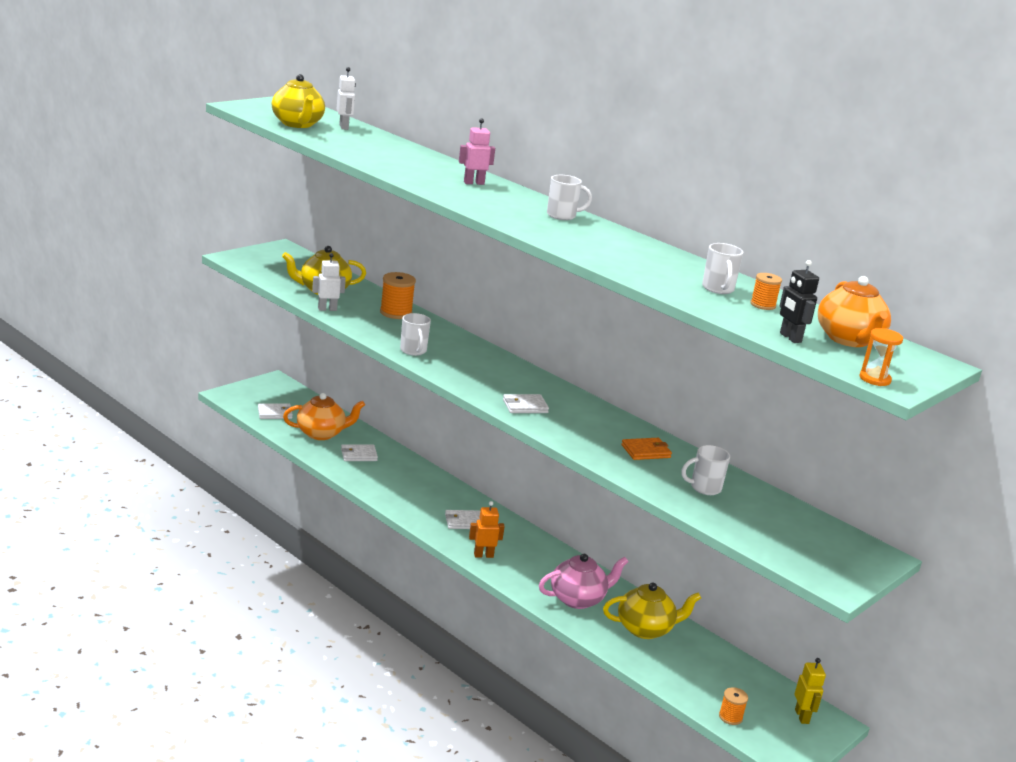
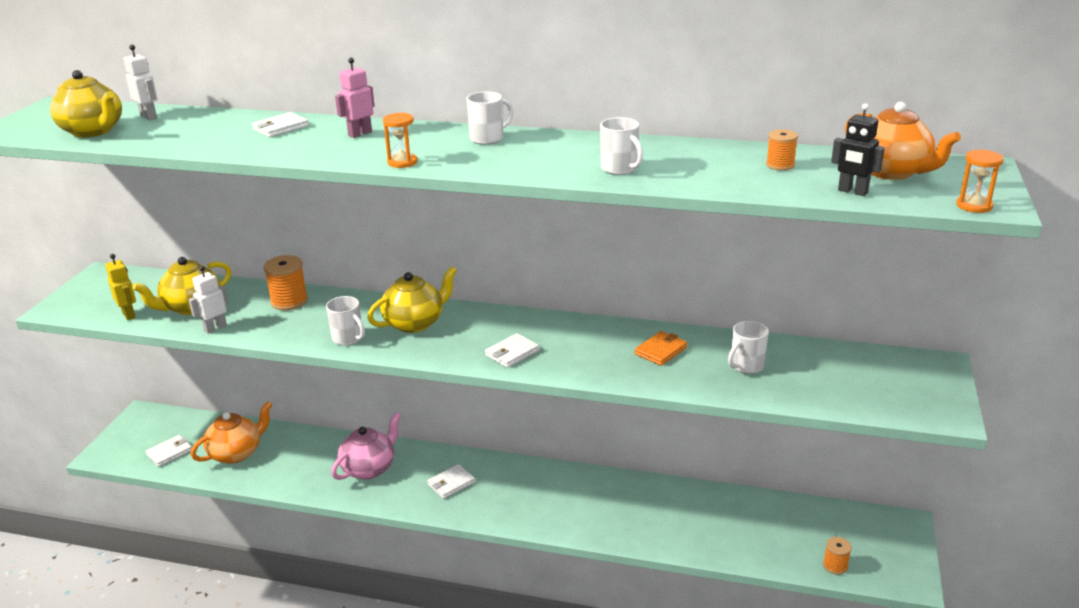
camera: 25 degrees left, 5 degrees up
(358, 455) = (293, 459): white wallet -> white wallet (280, 128)
(478, 208) = (402, 162): none -> orange hourglass
(483, 555) = (498, 511): orange robot -> none
(578, 599) = (616, 513): pink teapot -> pink teapot (369, 468)
(645, 629) = (695, 513): yellow teapot -> yellow teapot (415, 323)
(718, 289) = (723, 164): white mug -> white mug (620, 169)
(802, 716) = (881, 531): yellow robot -> yellow robot (129, 315)

